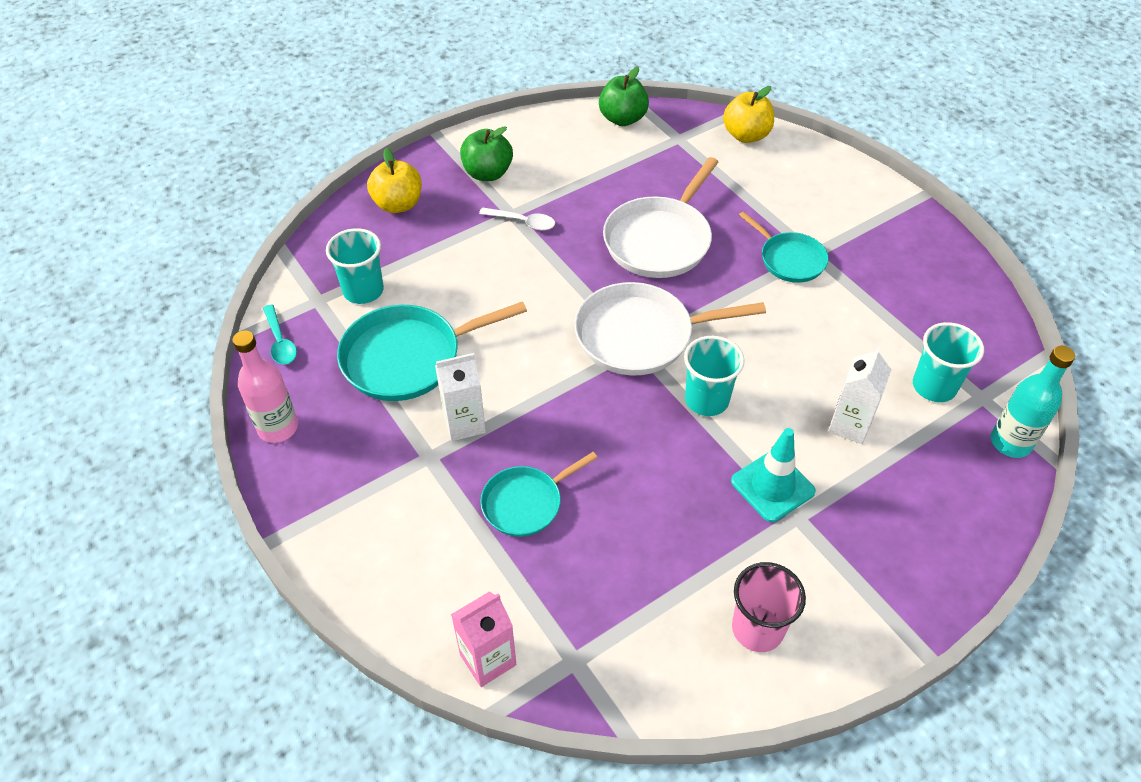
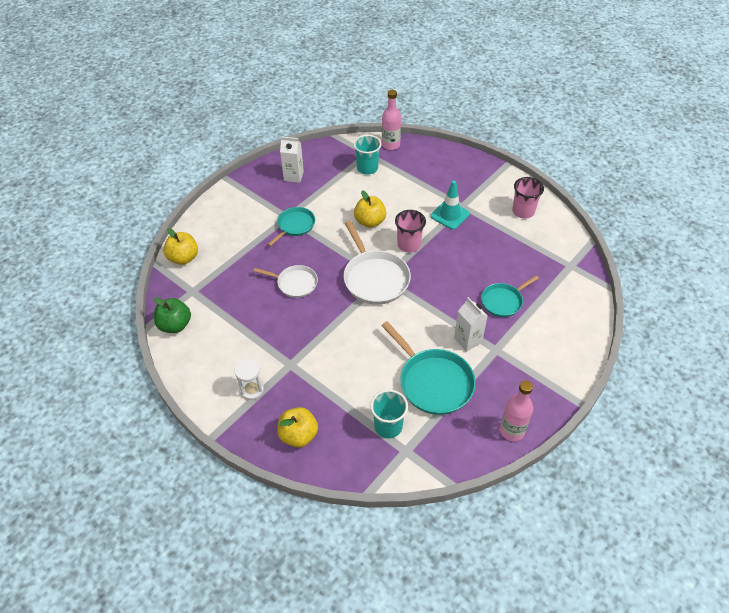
camera: 105 degrees left, 0 degrees up
(280, 341) = (448, 458): turquoise spoon -> none
(487, 173) = (251, 390): green apple -> white hourglass
(488, 659) = (588, 294): pink carton -> none
(522, 222) = (297, 356): white spoon -> none
(525, 503) = (503, 301): turquoise pan -> turquoise pan turned 105 degrees clockwise
(659, 240) = (295, 283): white pan -> white pan, size x0.60
(706, 400) = (409, 244): turquoise cup -> pink cup
(779, 358) = (370, 221): none -> yellow apple
(849, 425) = (403, 193): white carton -> white carton (293, 176)
(1010, 442) = (390, 145): turquoise bottle -> pink bottle

